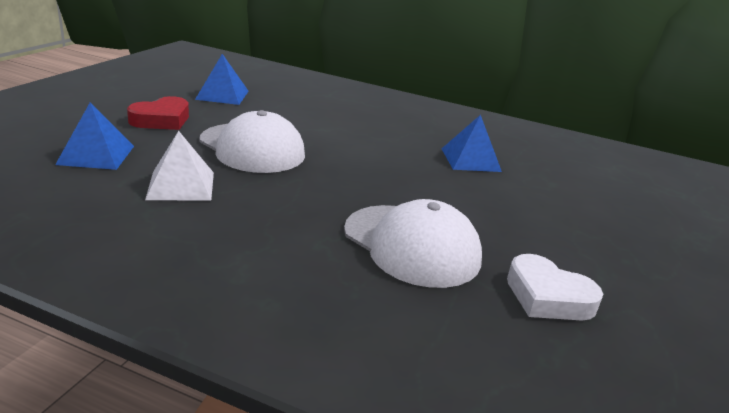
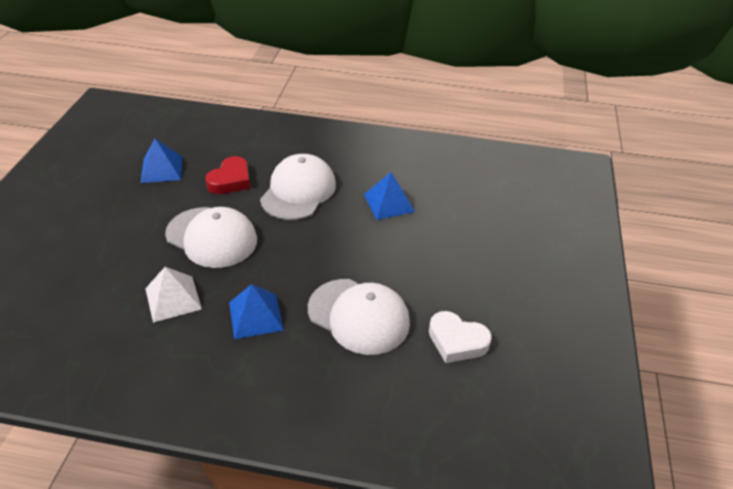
camera: 10 degrees left, 15 degrees up
(96, 155) = (92, 281): blue pyramid -> blue pyramid (256, 316)
(162, 120) = (124, 220): red heart -> red heart (230, 180)
(366, 133) = (298, 191): none -> white cap

